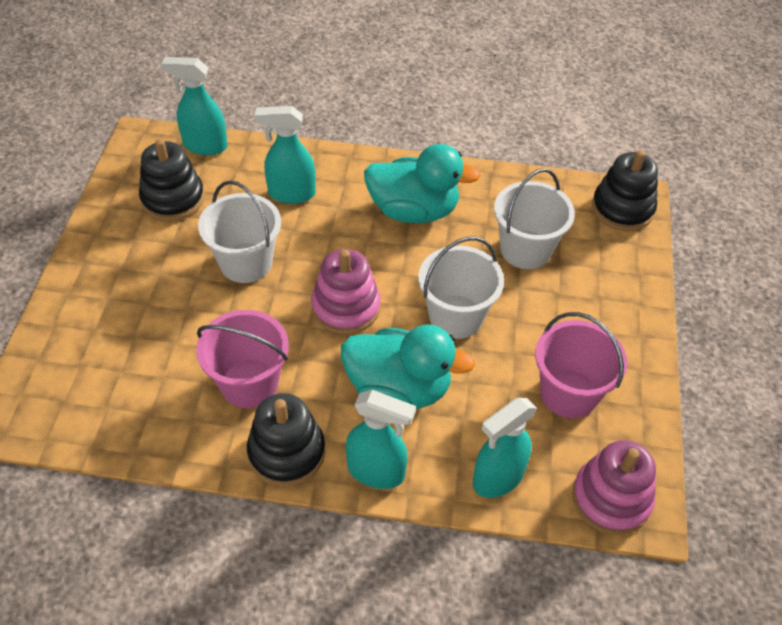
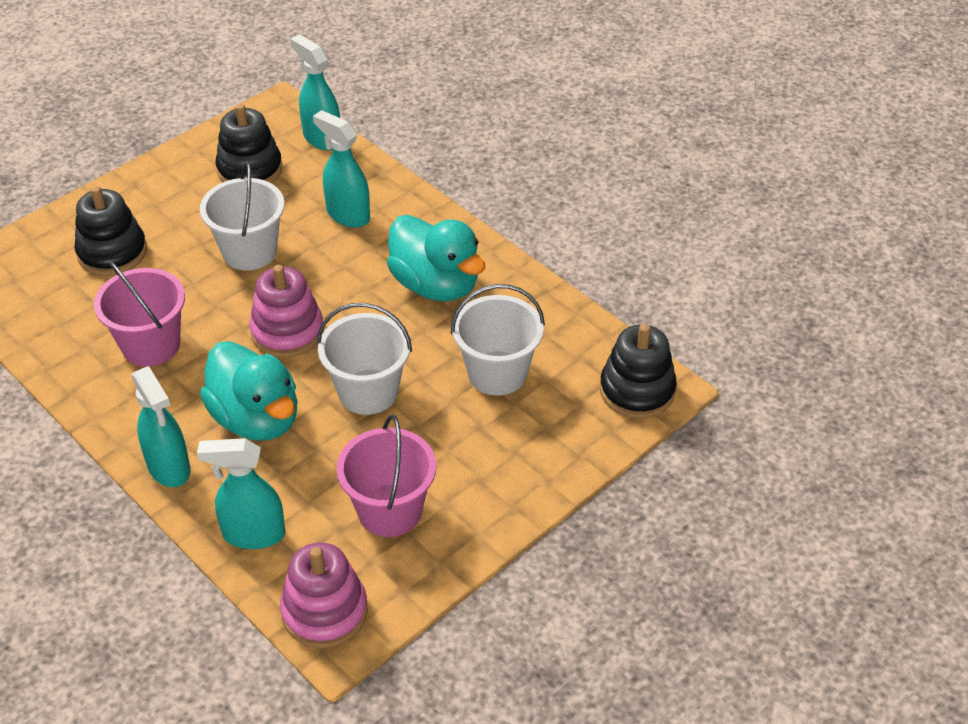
camera: 40 degrees right, 5 degrees down
(286, 452) = (122, 411): black stacking toy -> black stacking toy (112, 252)

